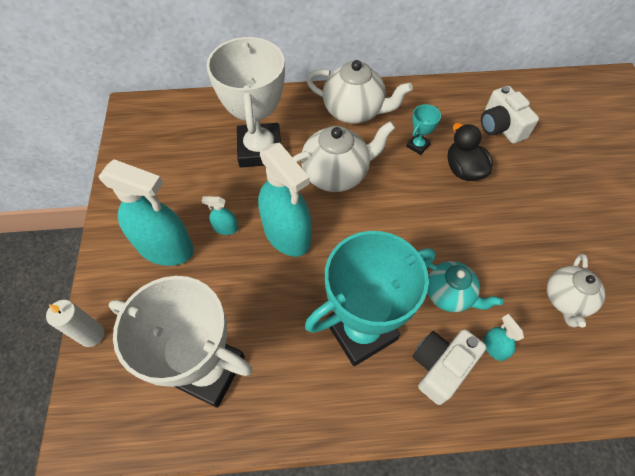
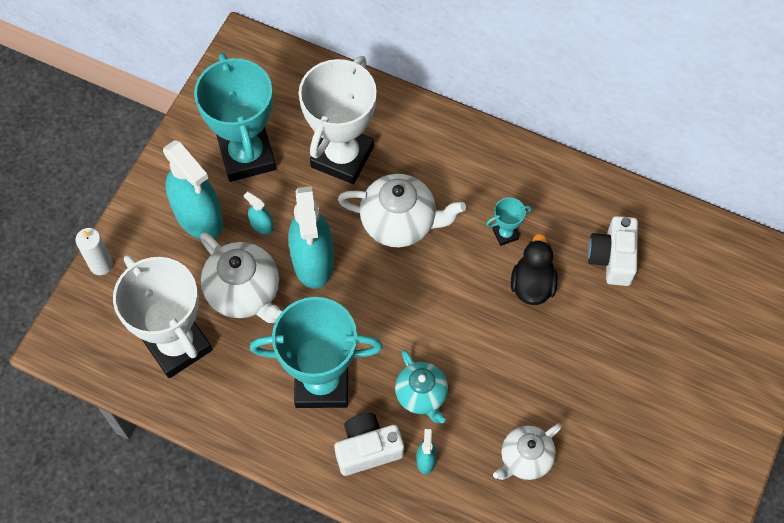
camera: 30 degrees right, 5 degrees up
(181, 183) = (247, 156): none -> turquoise trophy
(354, 111) = (467, 160): white teapot -> white teapot (245, 293)

